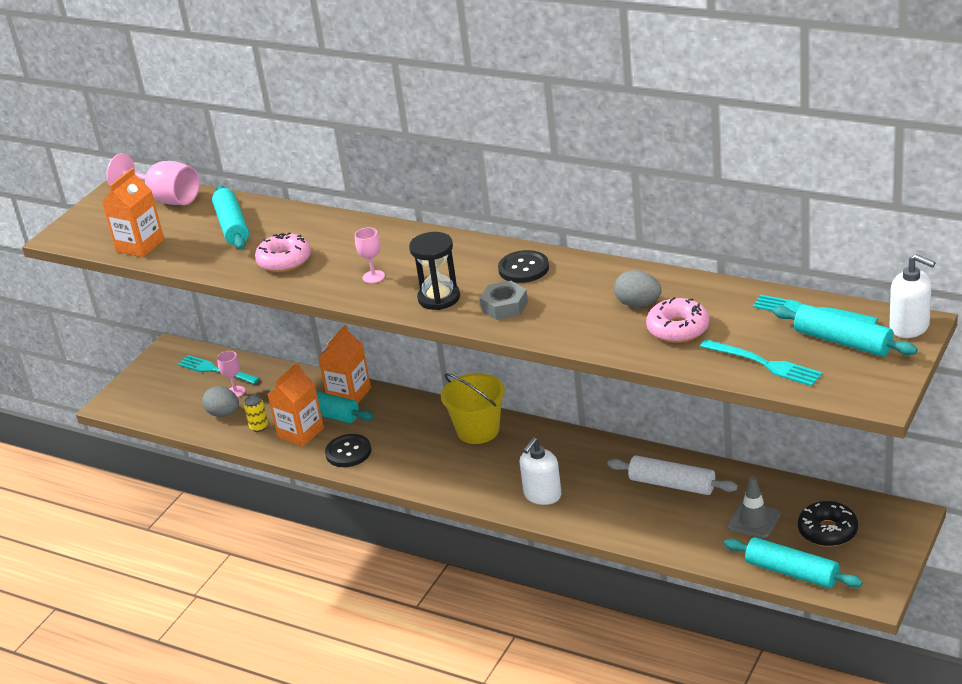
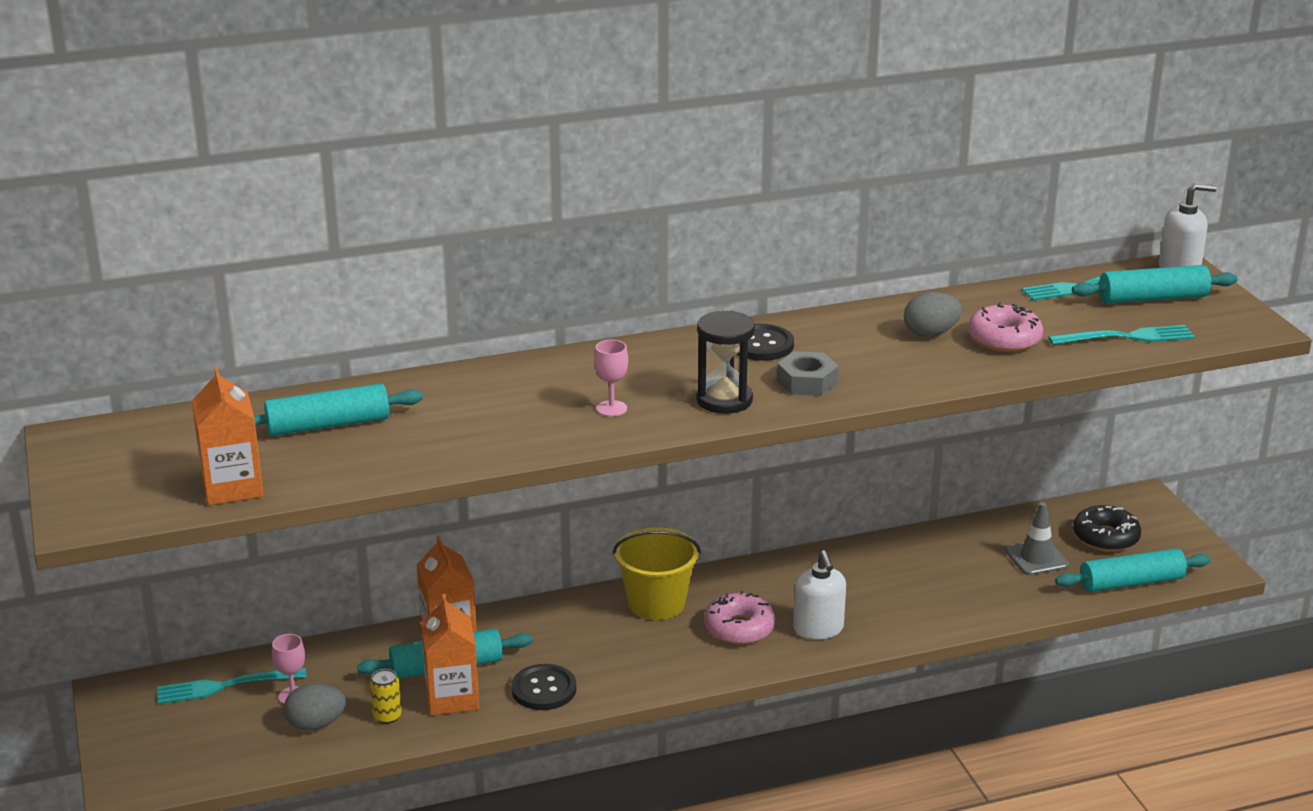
camera: 50 degrees left, 5 degrees down
(166, 198) = (169, 430): pink goblet -> none
(232, 226) = (328, 425): turquoise rolling pin -> turquoise rolling pin turned 45 degrees counterclockwise
(284, 260) = (470, 432): pink donut -> pink donut (739, 628)
(672, 484) = (921, 563): white rolling pin -> none

